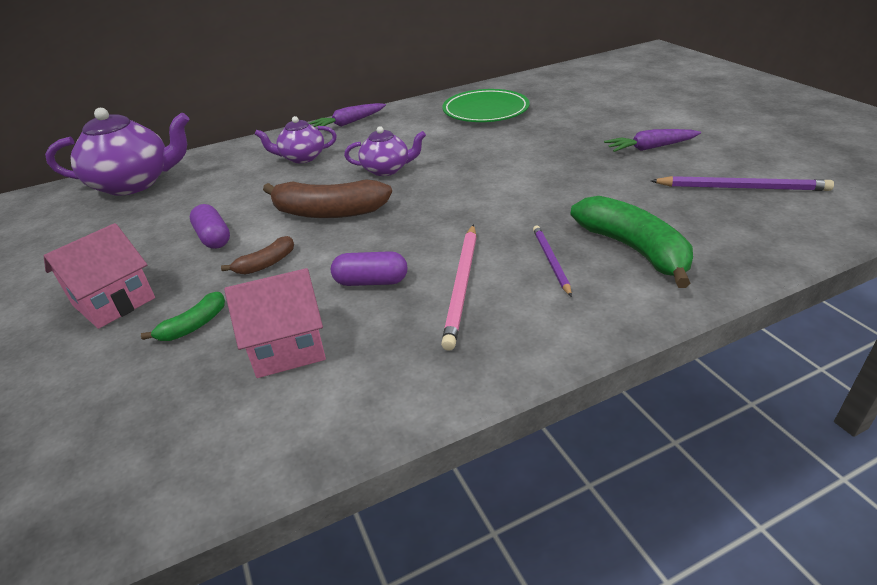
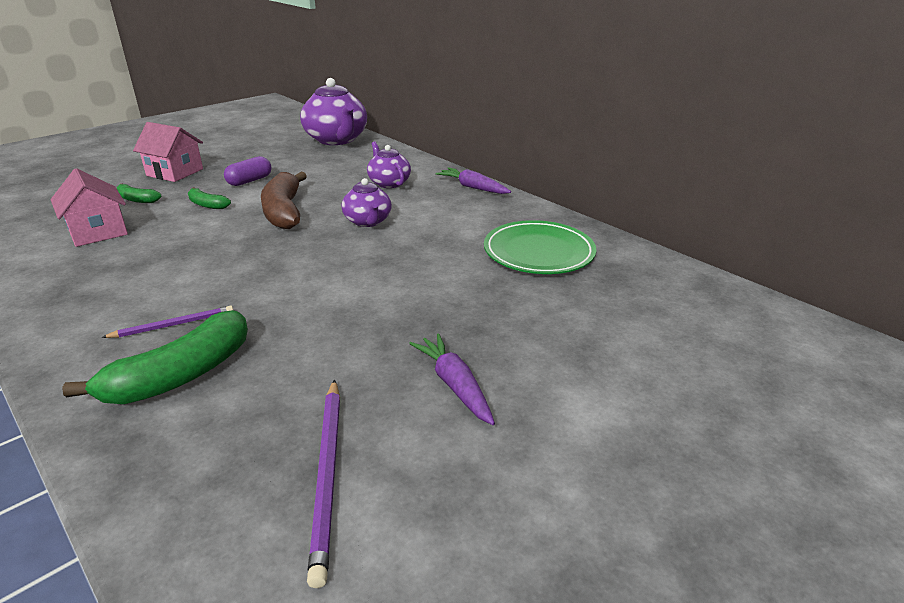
camera: 70 degrees right, 5 degrees down
(266, 264) = (207, 205): brown banana -> green banana
(371, 281) = (168, 246): purple capsule -> none
(462, 286) = (147, 284): pink pencil -> none

